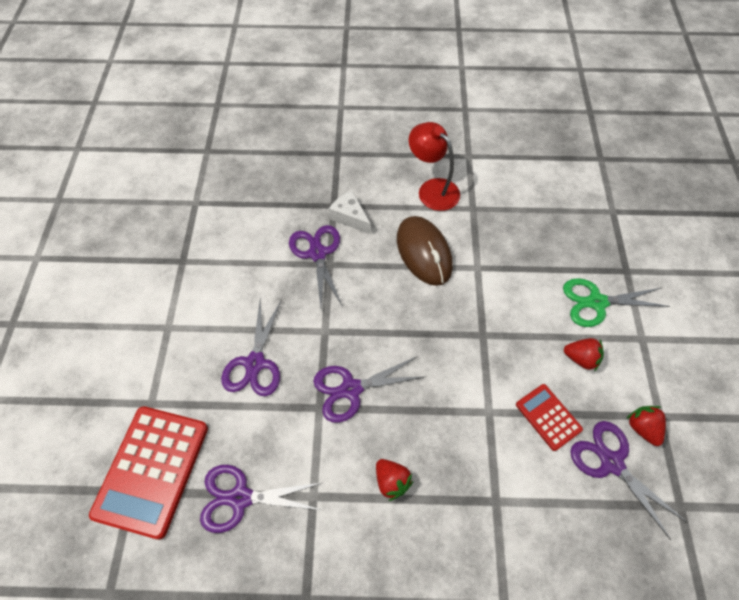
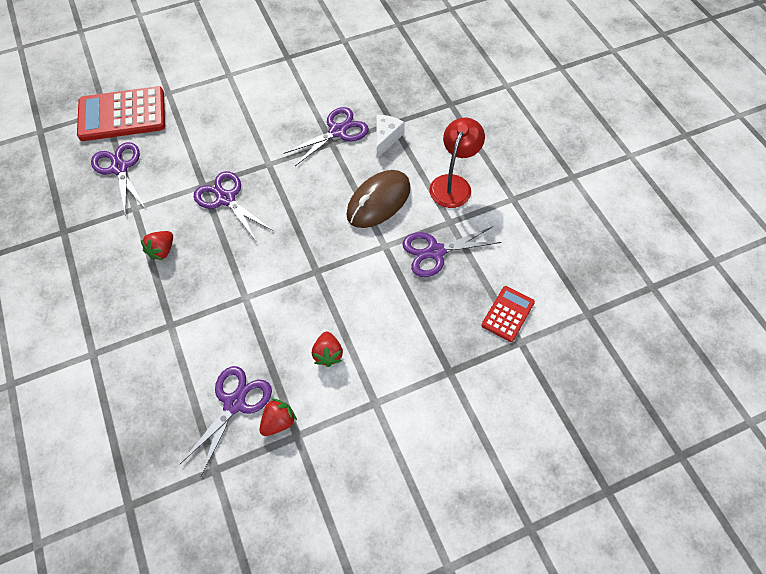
camera: 65 degrees right, 0 degrees up
(255, 363) = (222, 134): purple scissors -> purple scissors (435, 252)
(548, 417) = (258, 342): red calculator -> red calculator (507, 314)
(596, 302) = (396, 353): green scissors -> none

